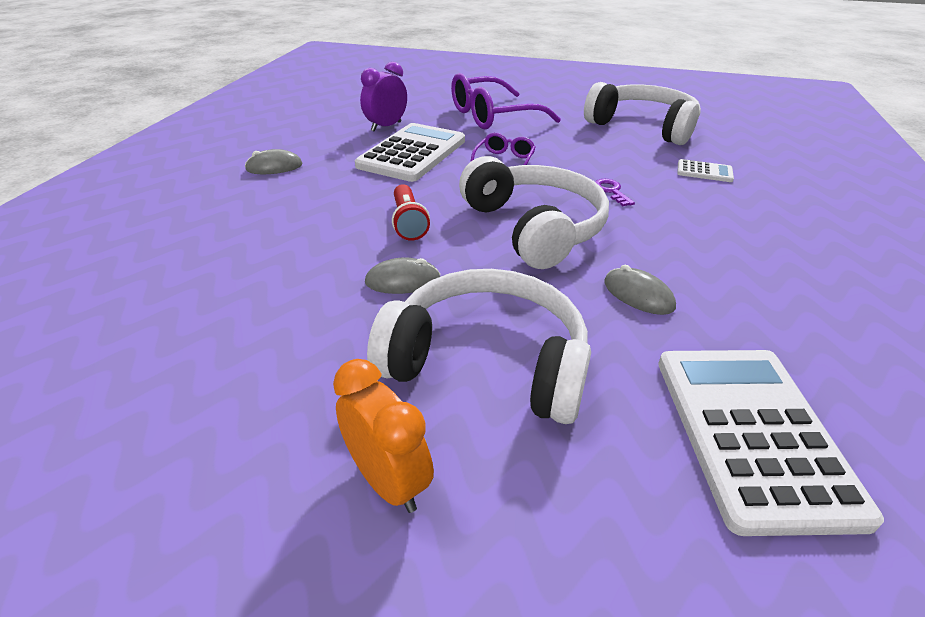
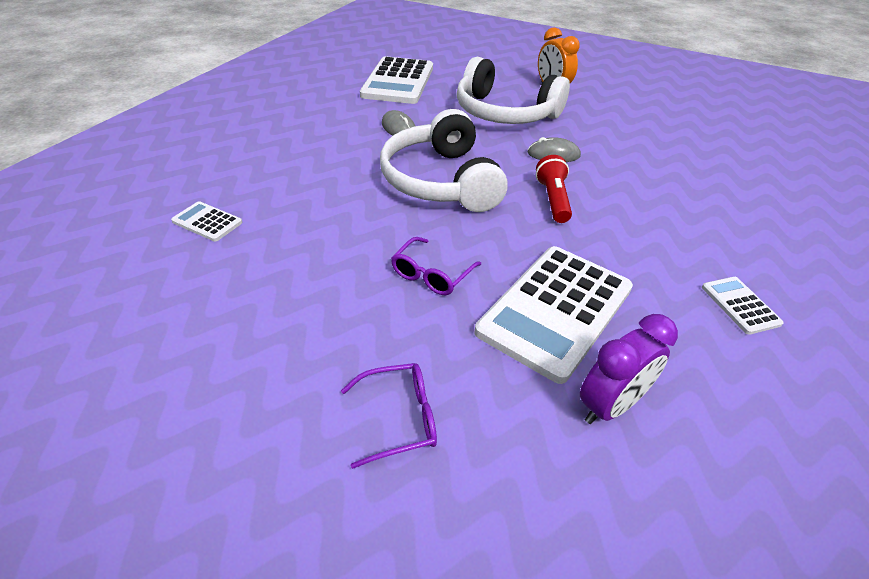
camera: 170 degrees left, 5 degrees up
(274, 167) = (740, 305): grey mouse -> white calculator
(492, 116) = (399, 418): purple glasses -> purple glasses, size x0.50
(611, 191) = (339, 209): purple key -> none
(642, 127) = (161, 332): white headphones -> none

